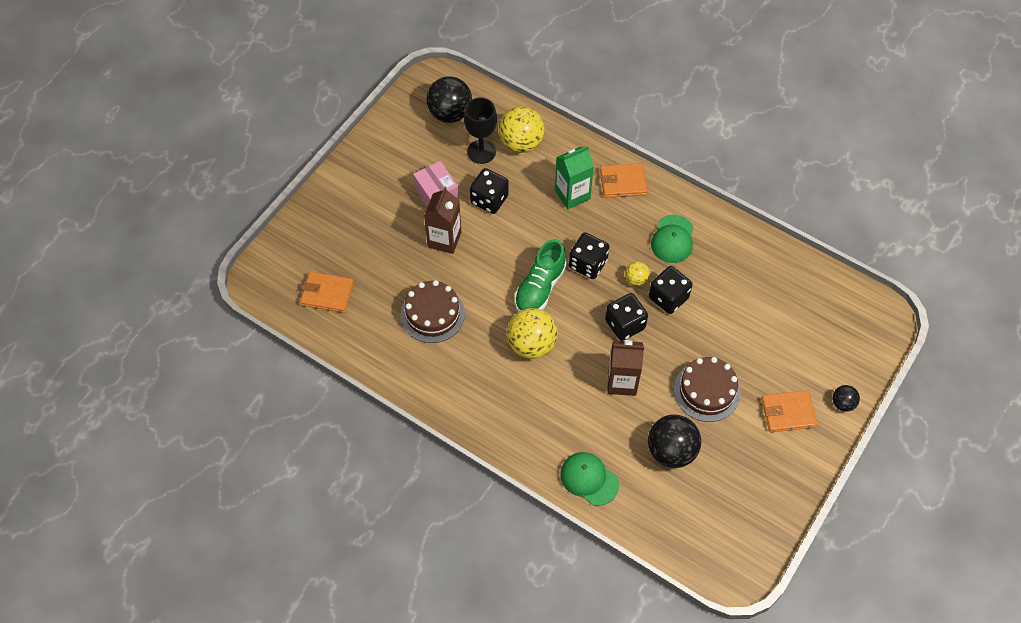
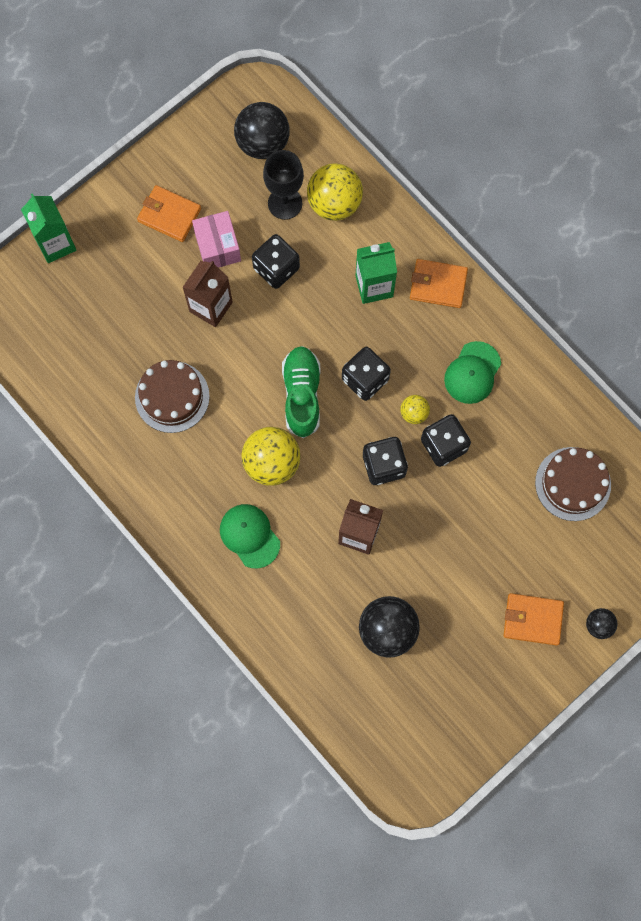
camera: 15 degrees right, 15 degrees up
(302, 222) = (56, 244): none -> green carton
(327, 294) = (62, 341): orange wallet -> orange wallet (169, 215)
(540, 287) = (302, 395): green shoe -> green shoe turned 135 degrees clockwise
(589, 479) = (287, 638): green cap -> green cap (249, 536)
(706, 391) = (450, 570): brown cake -> brown cake (572, 484)

